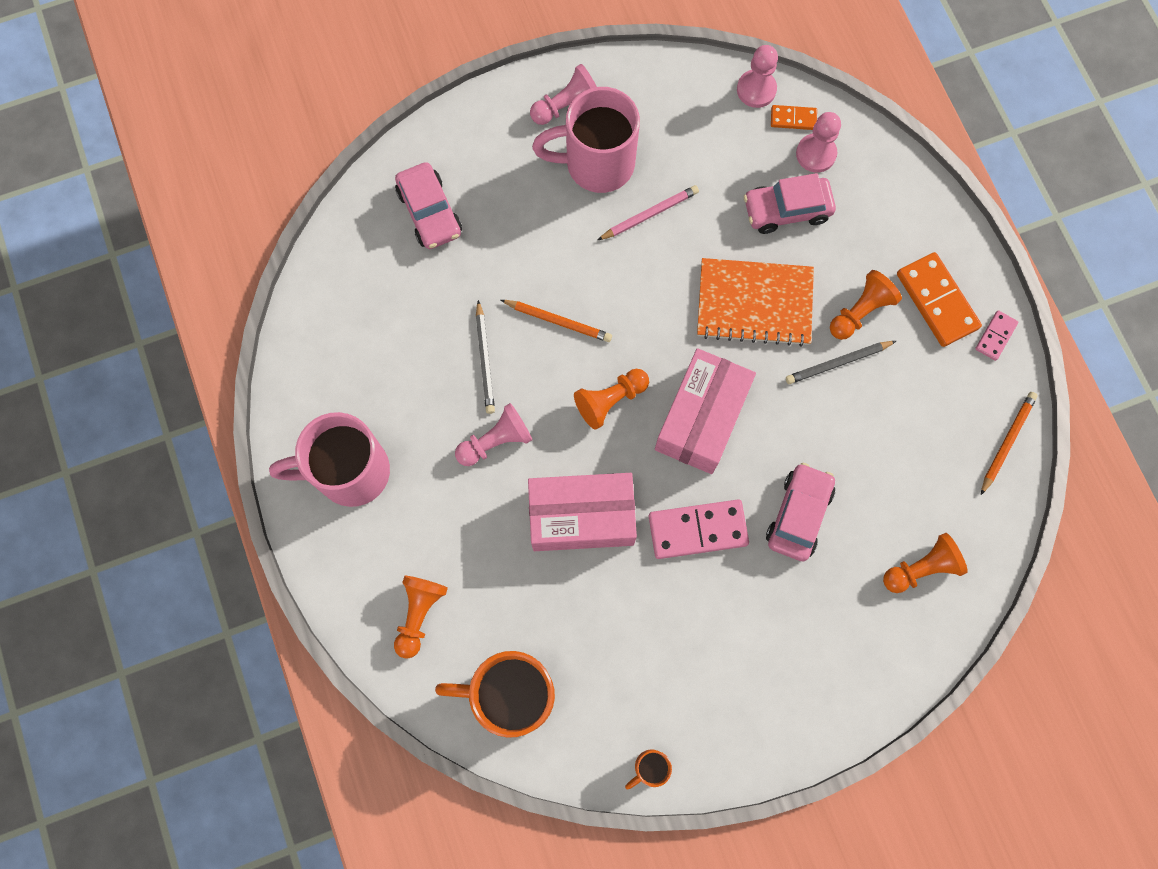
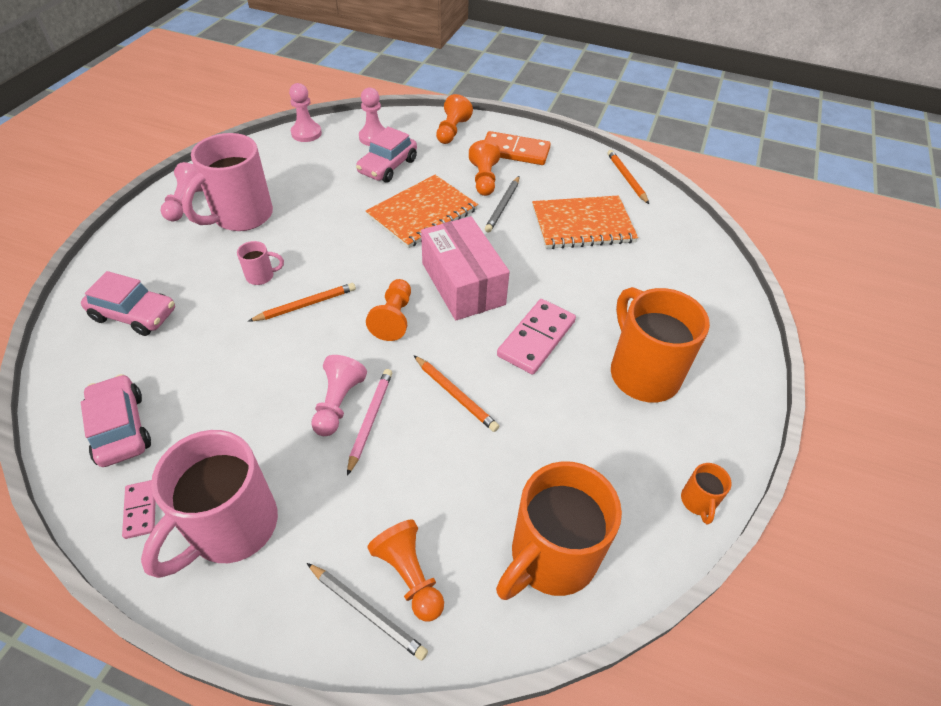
camera: 50 degrees left, 25 degrees down
(484, 360) = (274, 364): grey pencil -> grey pencil (367, 612)
(552, 256) = (261, 276): none -> pink mug
(581, 517) = (455, 395): pink box -> orange pencil
(650, 214) = (306, 216): pink pencil -> pink pencil (371, 419)
(742, 642) = (642, 372): none -> orange mug
(793, 119) = (343, 132): orange domino -> none
(798, 515) = (579, 284): pink car -> pink car (121, 428)
(885, 455) = (582, 224): none -> orange notebook
(921, 568) = (671, 256): orange pawn -> orange pawn (452, 131)
(995, 336) = (561, 146): pink domino -> pink domino (141, 510)

